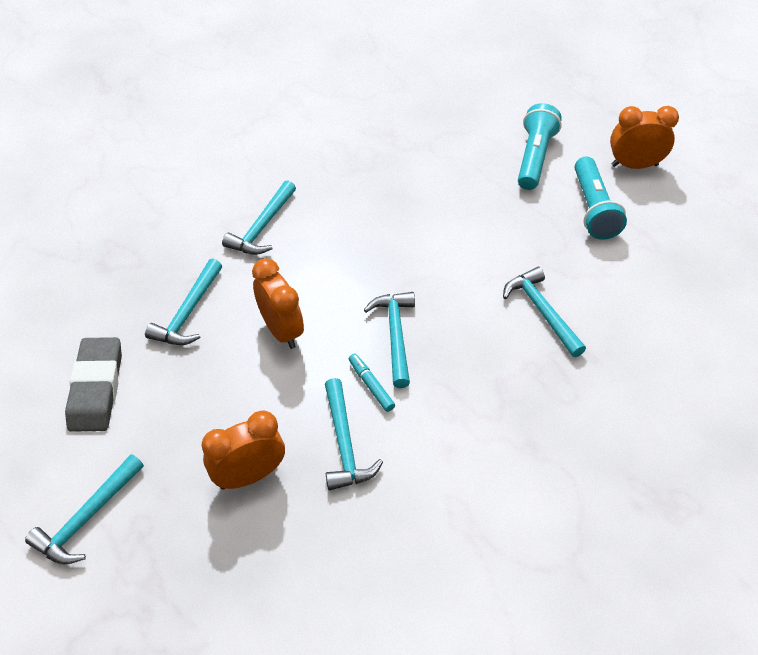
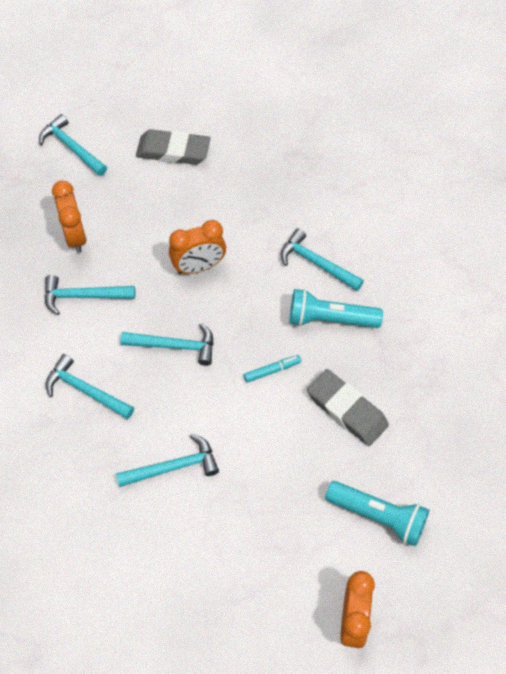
camera: 100 degrees right, 10 degrees up
(188, 313) = (231, 207): turquoise hammer -> turquoise hammer (85, 390)
(371, 385) = (130, 321): turquoise marker -> turquoise marker (272, 370)
(434, 187) = (346, 410): none -> grey eraser
(593, 209) = (293, 553): turquoise flashlight -> turquoise flashlight (330, 319)

